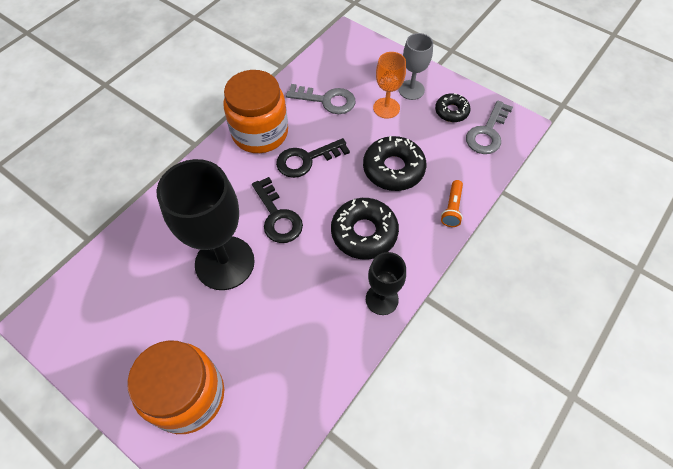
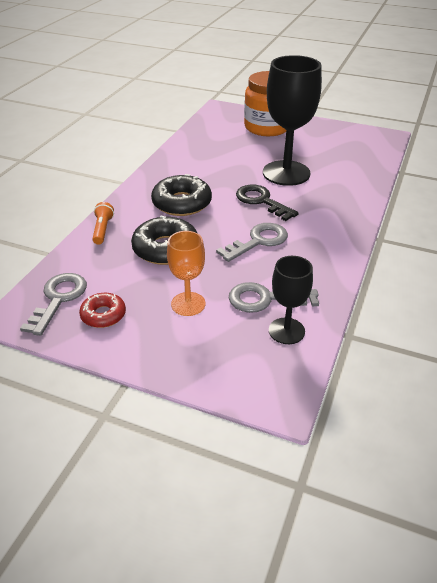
camera: 165 degrees right, 20 degrees down
(260, 133) = (321, 254): orange jar -> none
(306, 160) = (258, 241): black key -> grey key
(382, 299) = (157, 174): black goblet -> black goblet (286, 331)
(411, 90) = (160, 332): grey goblet -> none
(451, 111) = (103, 315): black donut -> red donut

